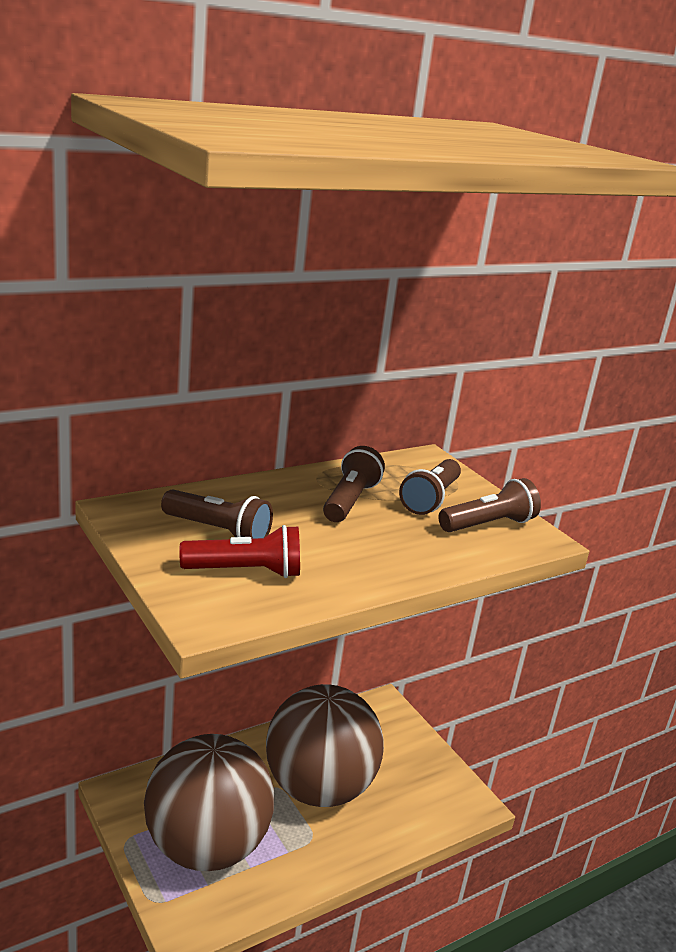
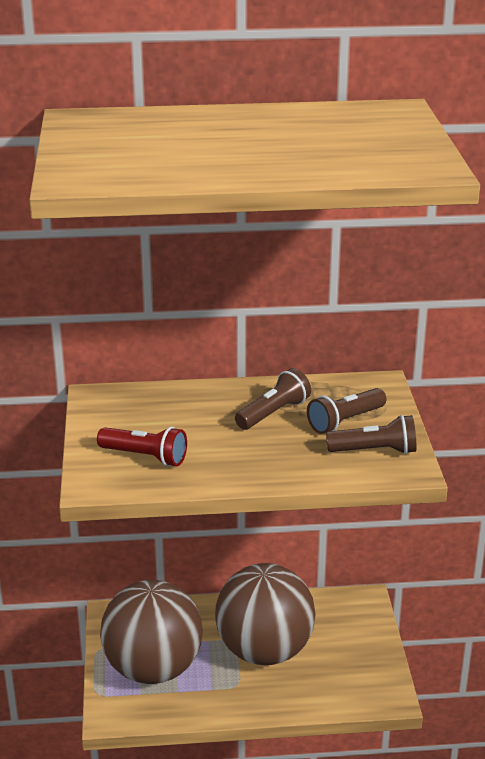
camera: 30 degrees right, 5 degrees up
(218, 532) = (149, 423): brown flashlight -> none

